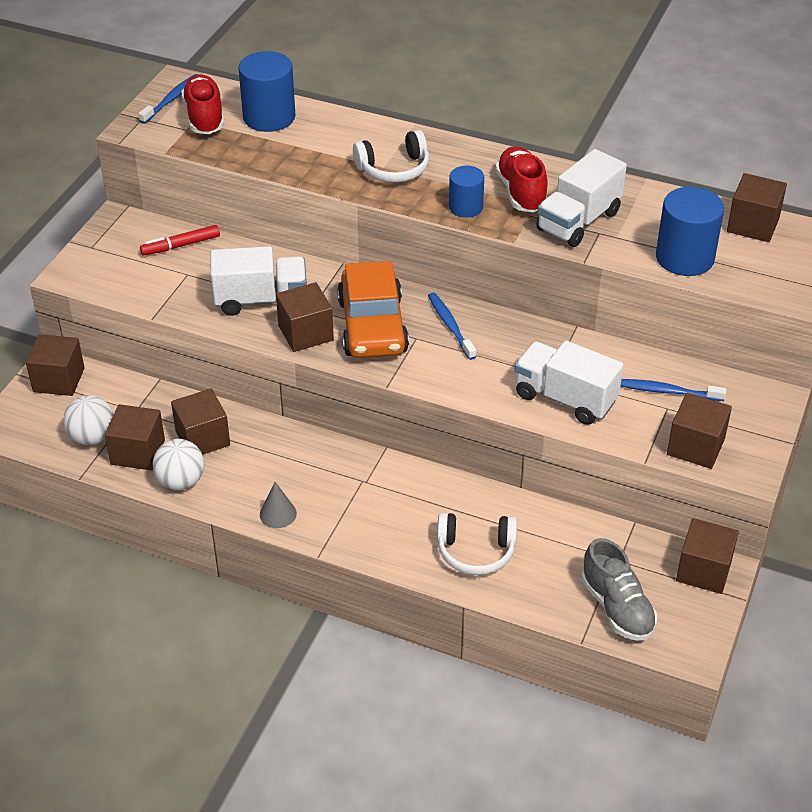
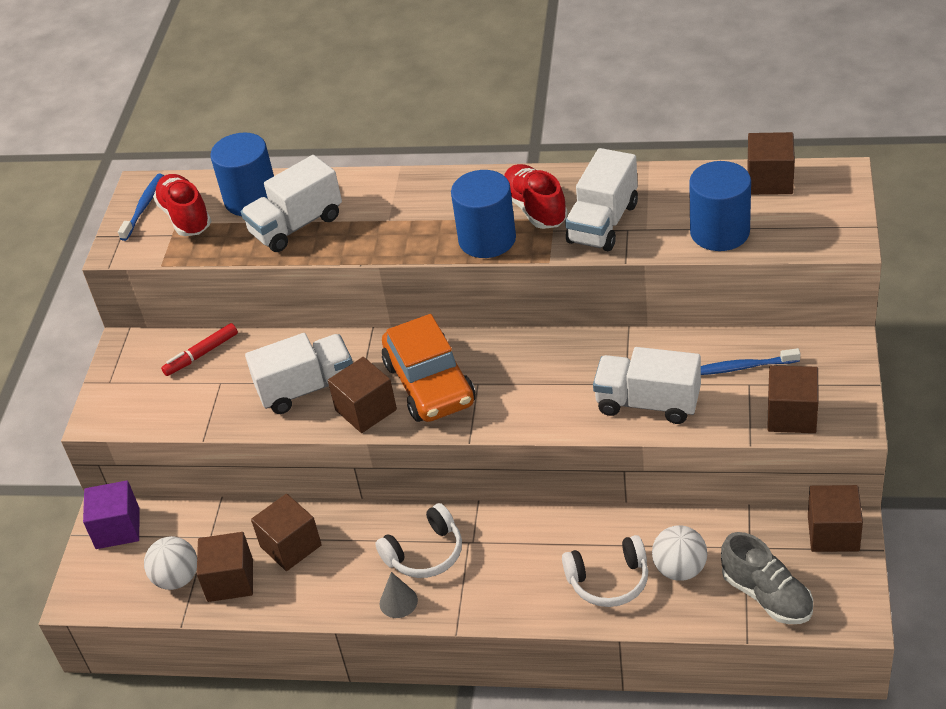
camera: 10 degrees left, 0 degrees up
(59, 380) = (117, 528): brown cube -> purple cube
(181, 481) = (287, 597): white ball -> white ball (680, 569)
(299, 150) = (296, 225): none -> white truck
(394, 169) = (399, 219): white headphones -> white headphones (425, 553)
(450, 326) = (506, 361): blue toothbrush -> none
(465, 207) = (487, 239): blue cylinder -> blue cylinder, size x1.65

